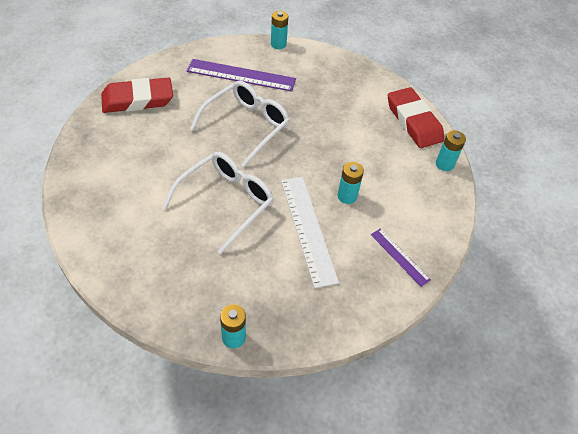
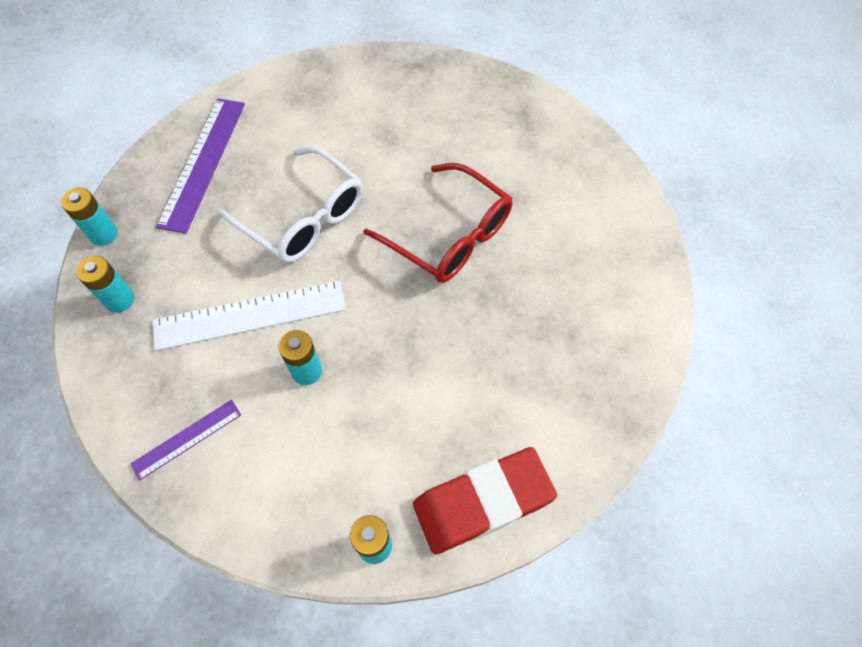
camera: 95 degrees right, 10 degrees up
(138, 100) = (490, 107): red eraser -> none
(241, 75) = (565, 225): purple ruler -> purple ruler (203, 163)
(246, 126) = (449, 235): white glasses -> red glasses
(278, 44) = (659, 276): turquoise battery -> turquoise battery (120, 300)

